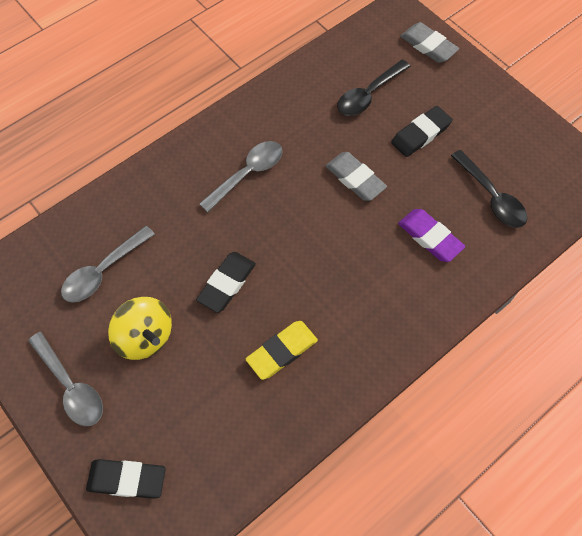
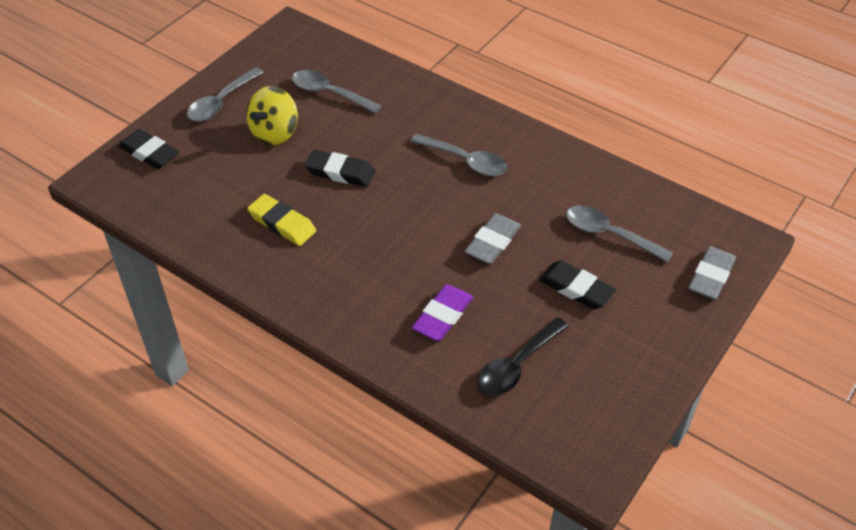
camera: 75 degrees right, 15 degrees down
(127, 479) = (149, 153): black eraser -> black eraser turned 45 degrees counterclockwise
(368, 95) = (609, 234): black spoon -> grey spoon

